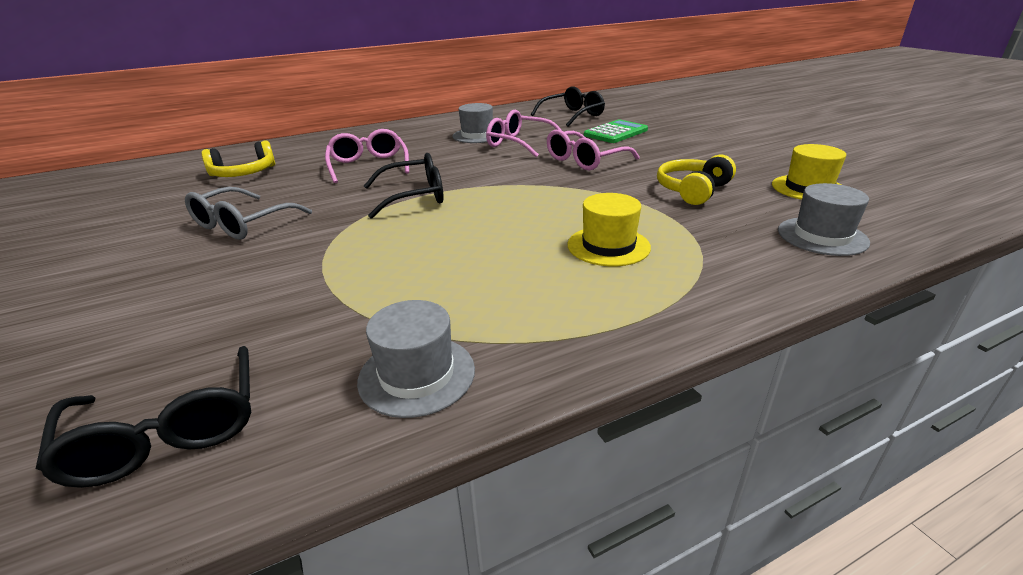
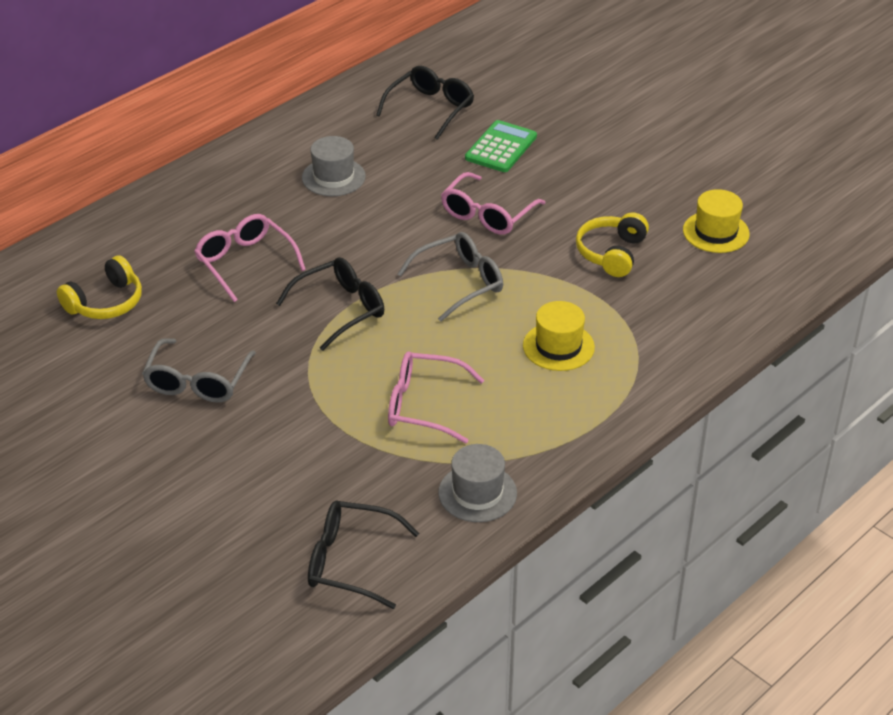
camera: 20 degrees left, 10 degrees up
(169, 431) = (351, 562): black glasses -> black glasses turned 150 degrees clockwise
(519, 143) = (397, 189): pink glasses -> pink glasses (424, 405)
(533, 193) = (459, 283): none -> grey glasses
(822, 236) = (726, 302): grey hat -> none

